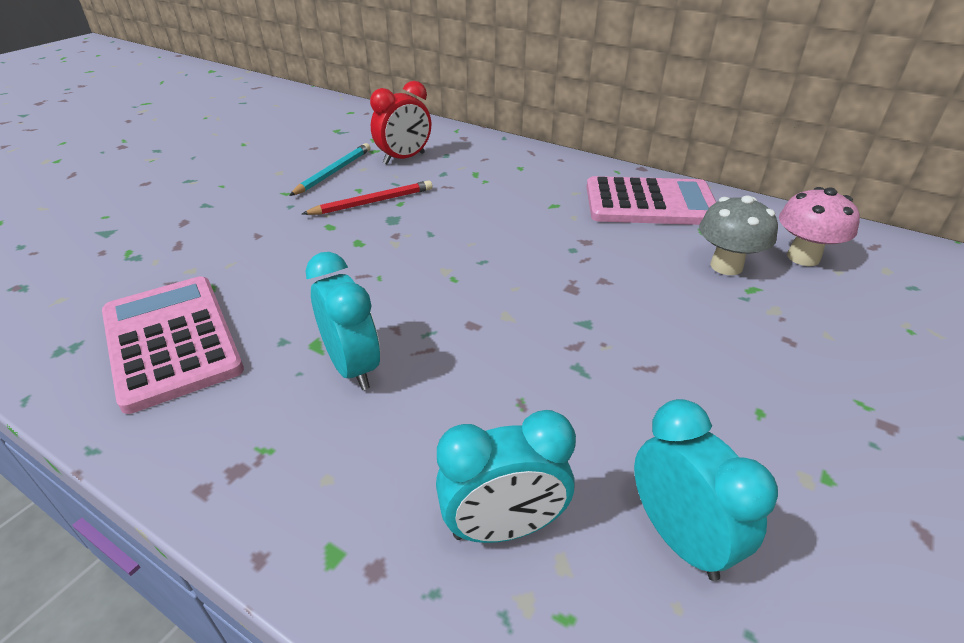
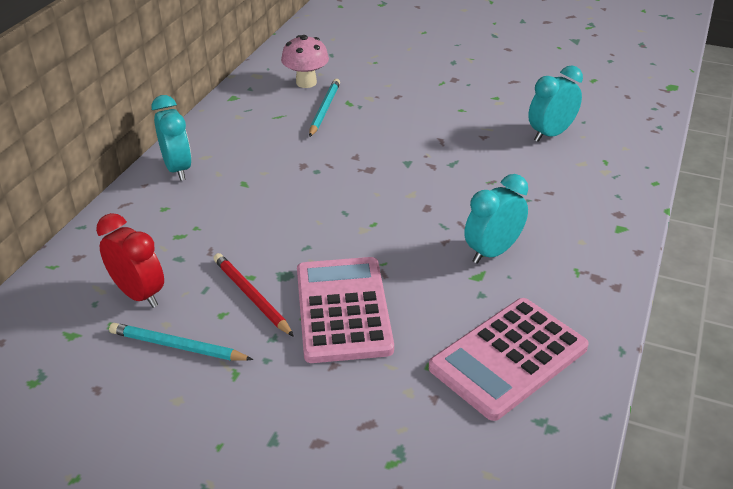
camera: 100 degrees left, 0 degrees up
(503, 527) = (574, 180): turquoise clock -> turquoise clock (178, 169)
(650, 203) = (235, 136): pink calculator -> pink calculator (343, 310)
(726, 266) = (324, 110): grey mushroom -> turquoise pencil

